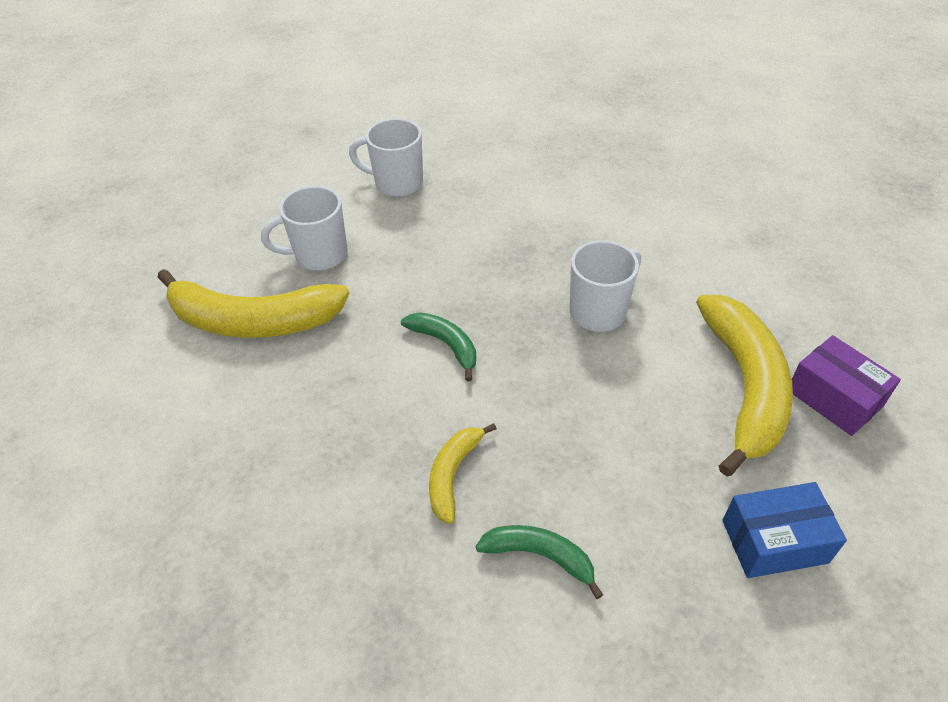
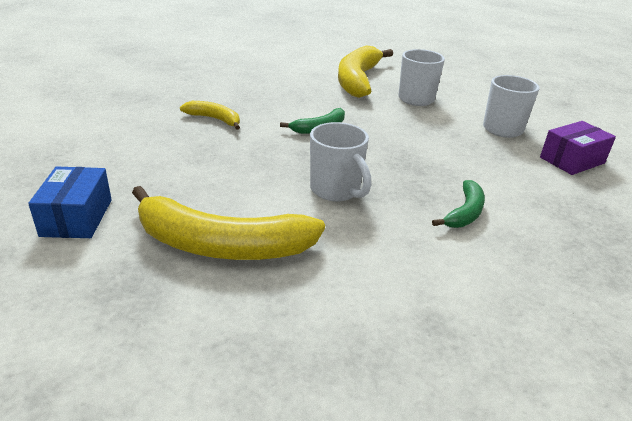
camera: 95 degrees right, 15 degrees down
(539, 556) = (143, 135): green banana -> green banana (465, 212)
(834, 398) = (178, 298): purple box -> purple box (572, 160)

